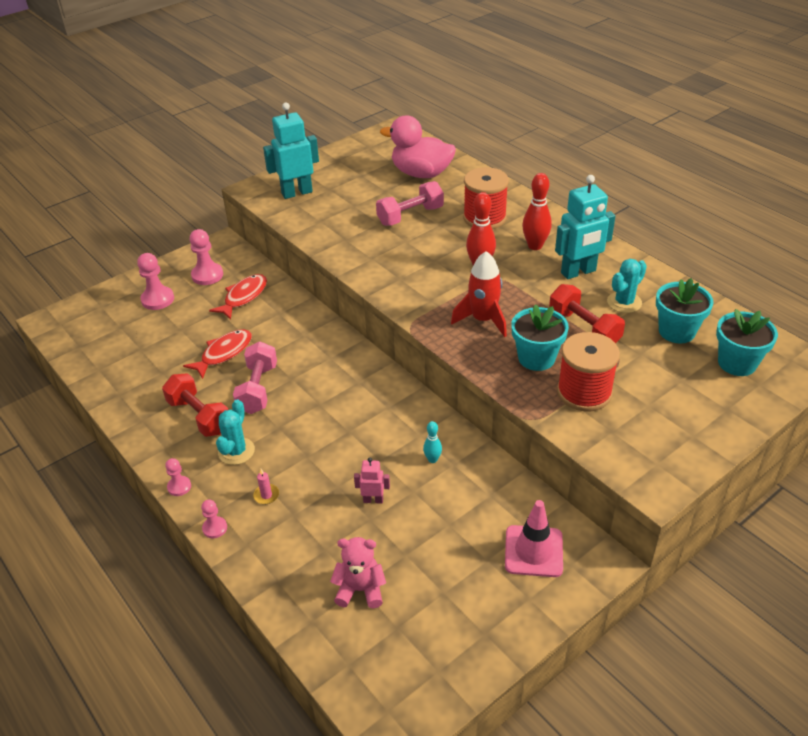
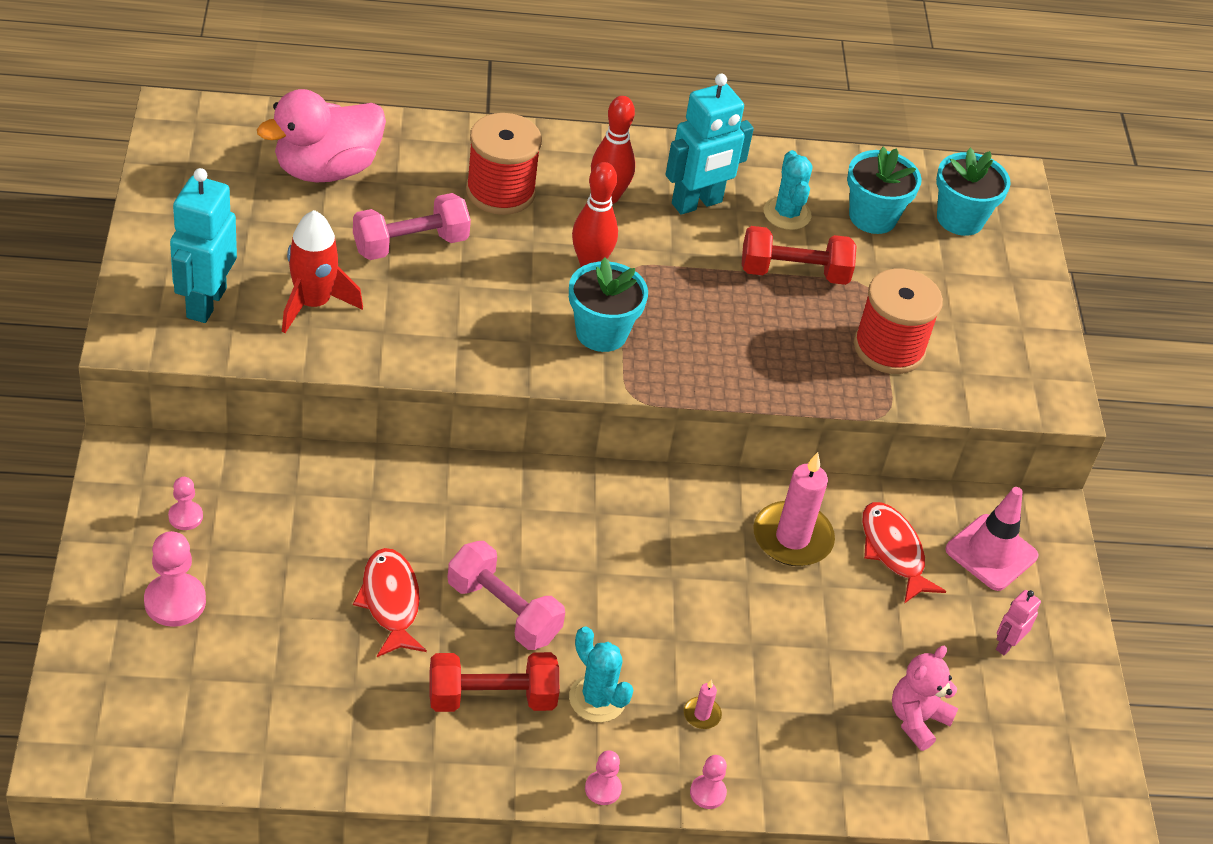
camera: 60 degrees left, 5 degrees up
(207, 275) = (185, 517): pink pawn -> pink pawn, size x0.58
(243, 297) = (289, 510): red fish -> red fish (893, 551)
(373, 500) = (802, 626): pink robot -> pink robot (1006, 644)
(410, 216) = (410, 244): pink dumbbell -> pink dumbbell turned 60 degrees clockwise
(432, 459) = (792, 538): turquoise bowling pin -> pink candle
(483, 320) = (691, 332): red rocket -> red rocket (313, 304)
(536, 358) = (800, 341): turquoise flower pot -> turquoise flower pot (601, 333)
(578, 272) = (697, 203): turquoise robot -> turquoise robot turned 45 degrees clockwise

